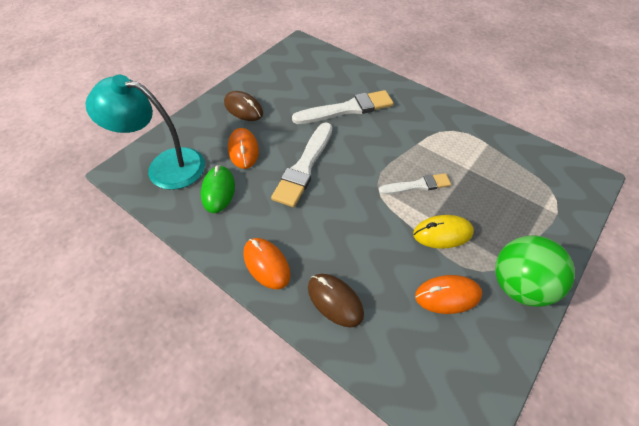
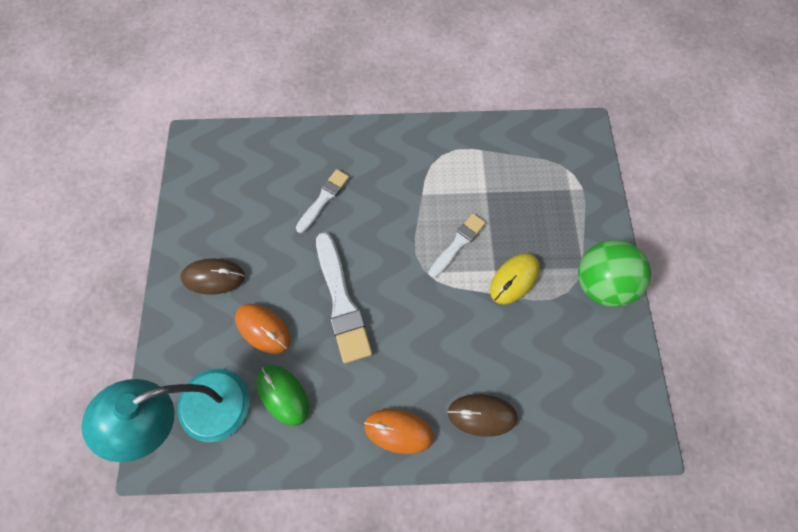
camera: 40 degrees left, 15 degrees up
(347, 109) = (323, 199): white brush -> white brush, size x0.61
(447, 295) = (559, 336): orange mouse -> none

